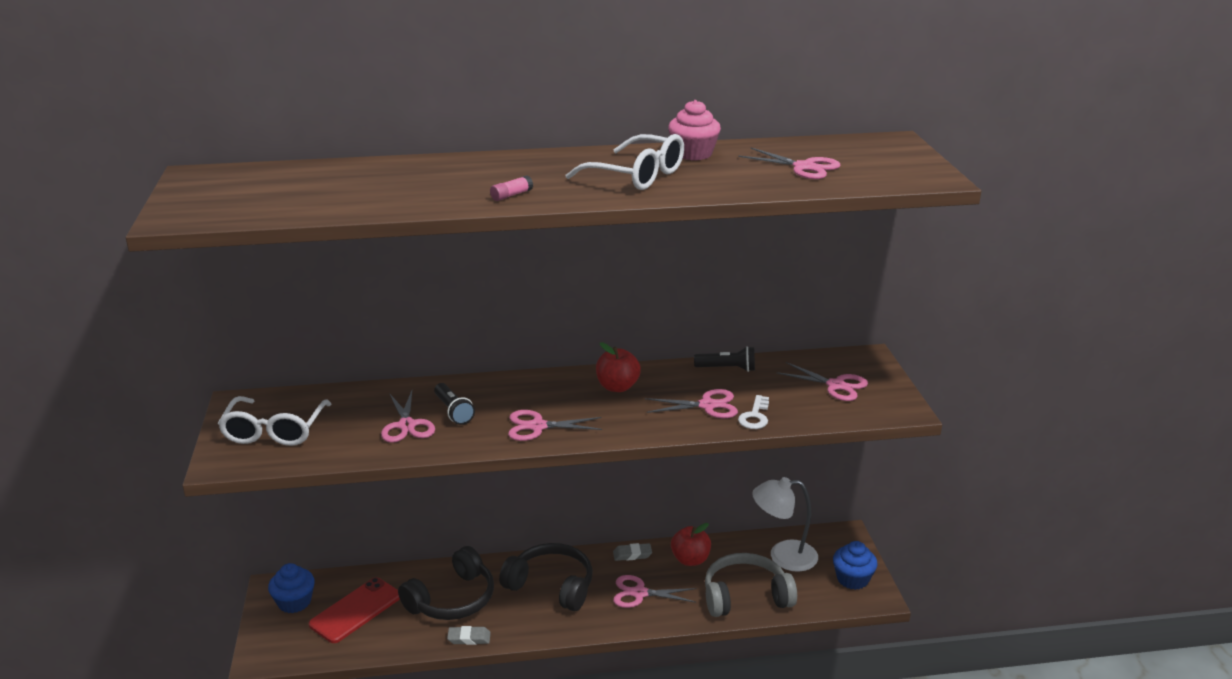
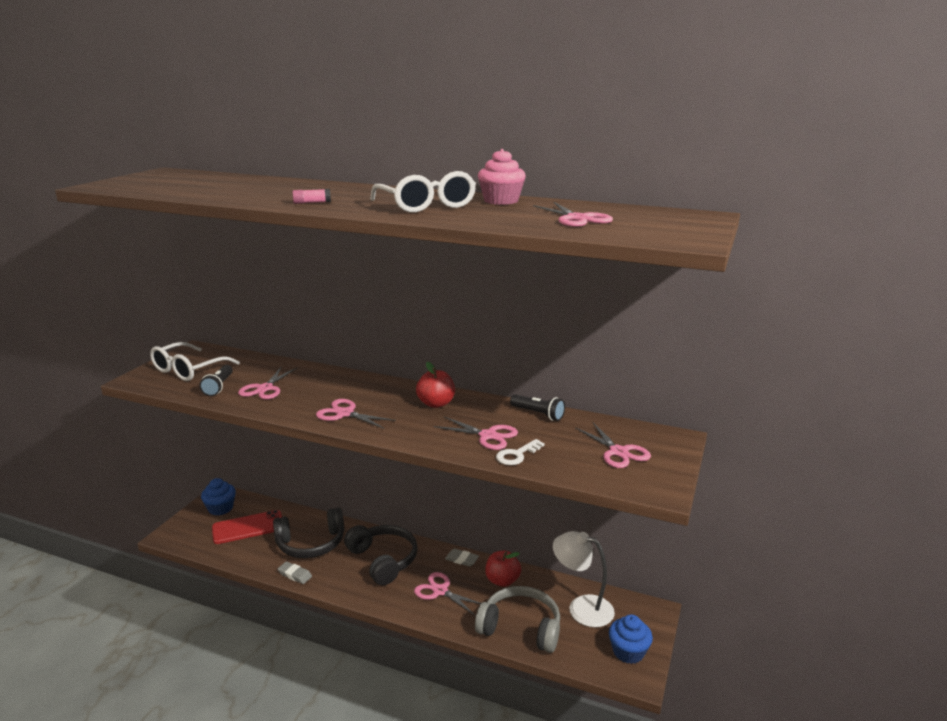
camera: 30 degrees right, 5 degrees down
(453, 411) = (304, 388): black flashlight -> black flashlight (219, 387)

